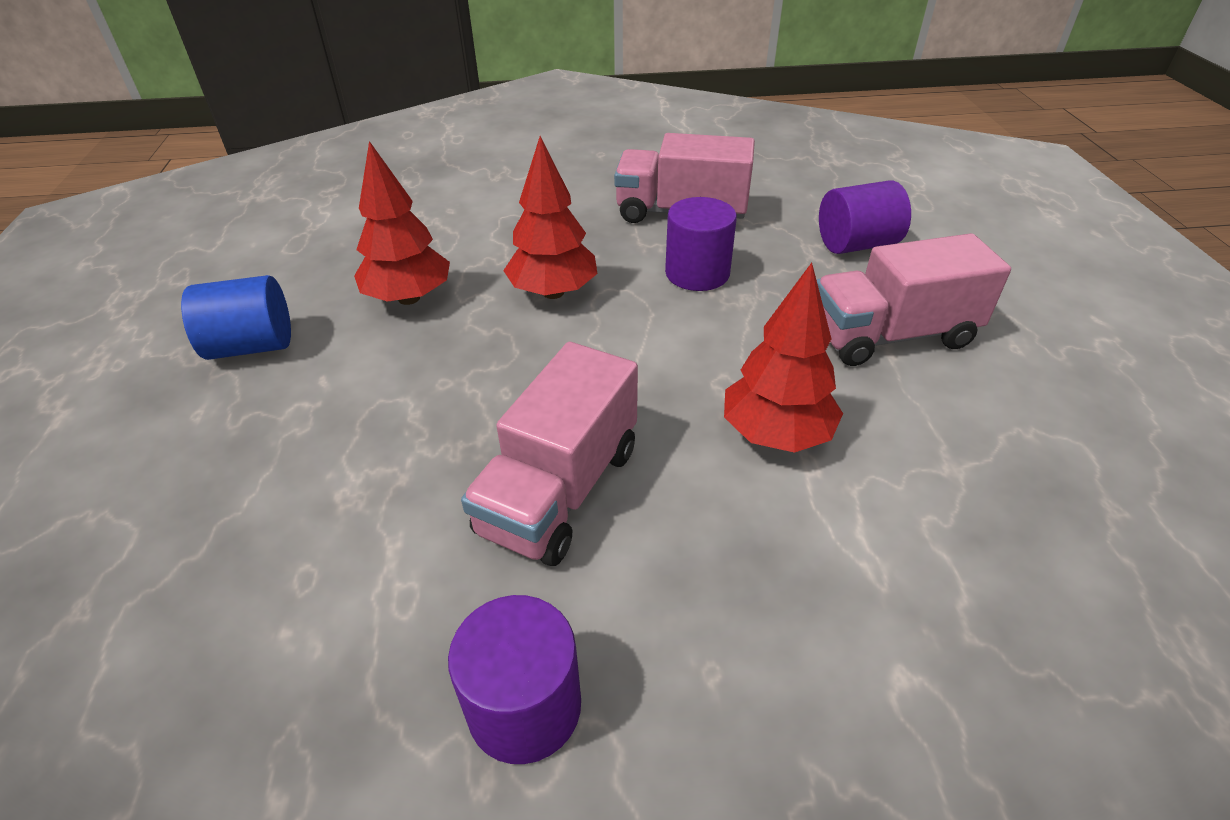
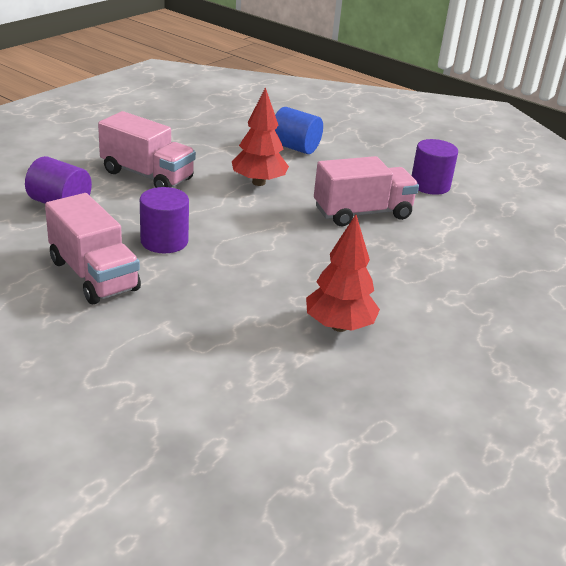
camera: 140 degrees left, 10 degrees down
(252, 346) = (460, 352): blue cylinder -> blue cylinder (295, 147)
(553, 292) = (254, 278): red tree -> none

